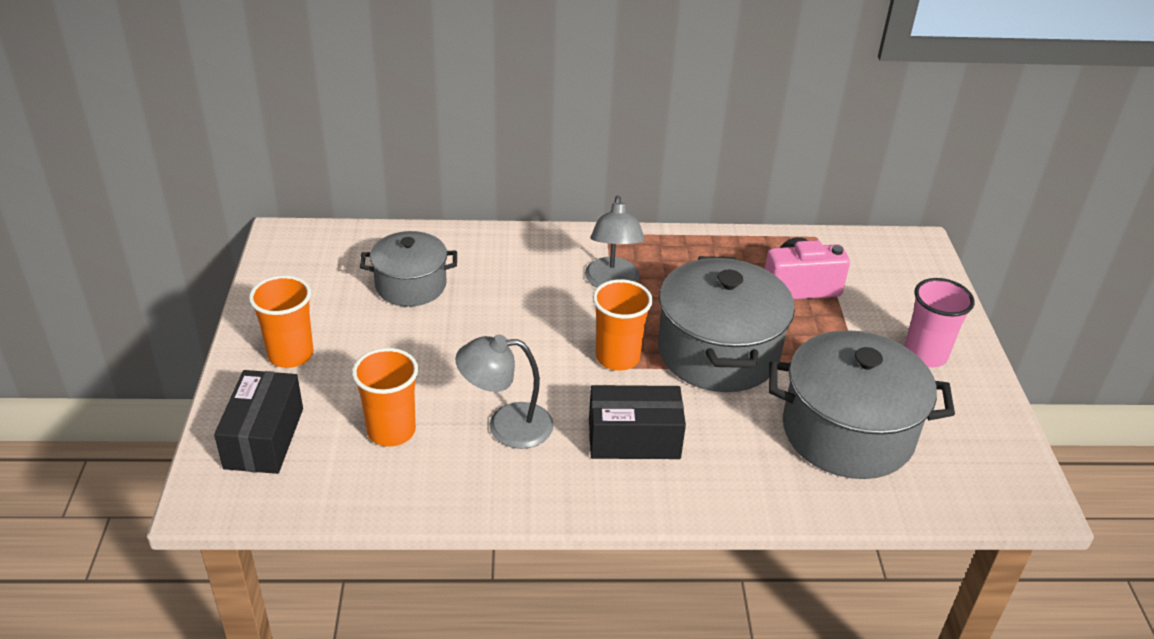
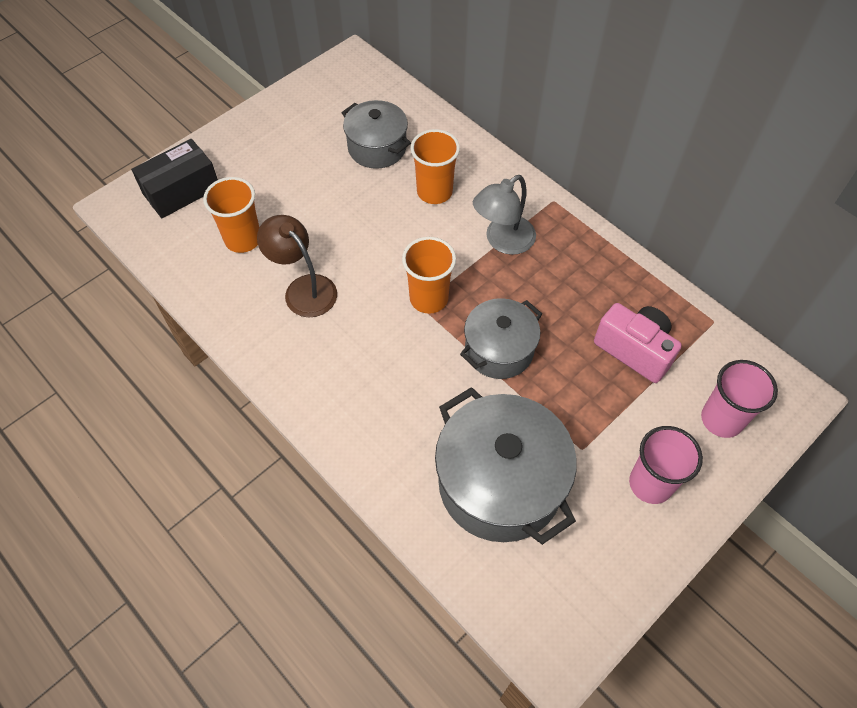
camera: 50 degrees right, 20 degrees up
(290, 355) = (256, 147): orange cup -> orange cup (434, 192)
(506, 426) = (303, 288): grey lamp -> brown lamp
(634, 439) = (360, 362): black box -> none
(718, 352) = (499, 350): grey pot -> grey pot, size x0.61
(904, 287) = (721, 419): none -> pink cup

